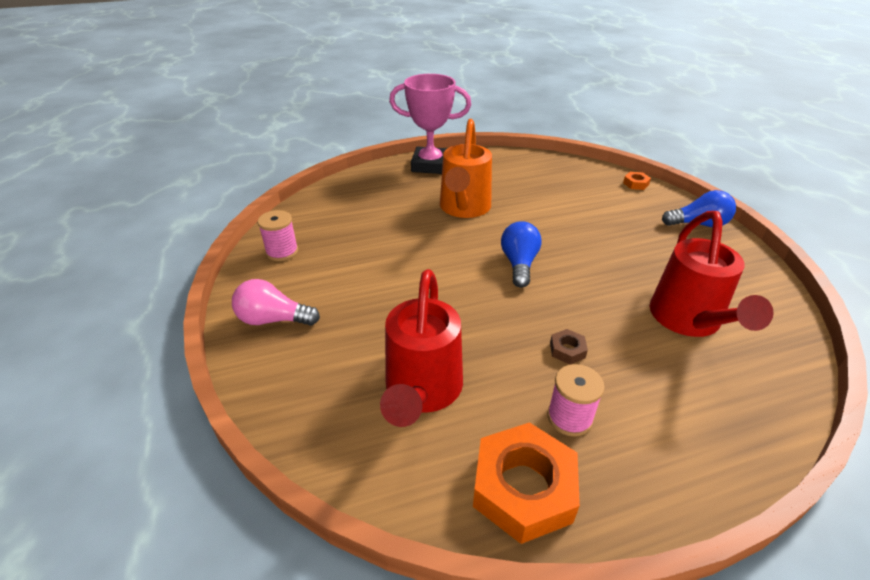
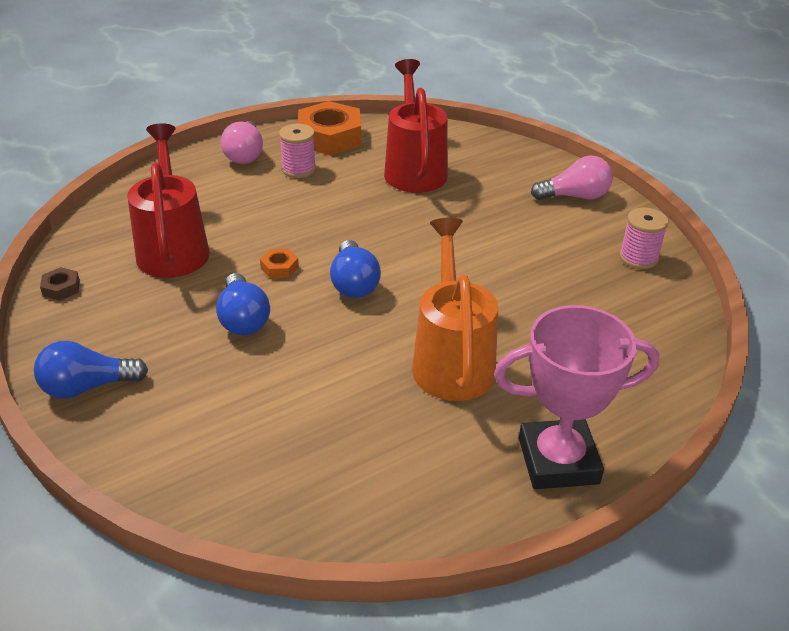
camera: 165 degrees right, 0 degrees up
(567, 350) = (298, 209): brown nut -> brown nut (61, 288)
(605, 250) = (243, 319): none -> blue light bulb
(635, 184) = (155, 474): orange nut -> orange nut (279, 267)
(650, 465) = (245, 155): none -> pink light bulb

